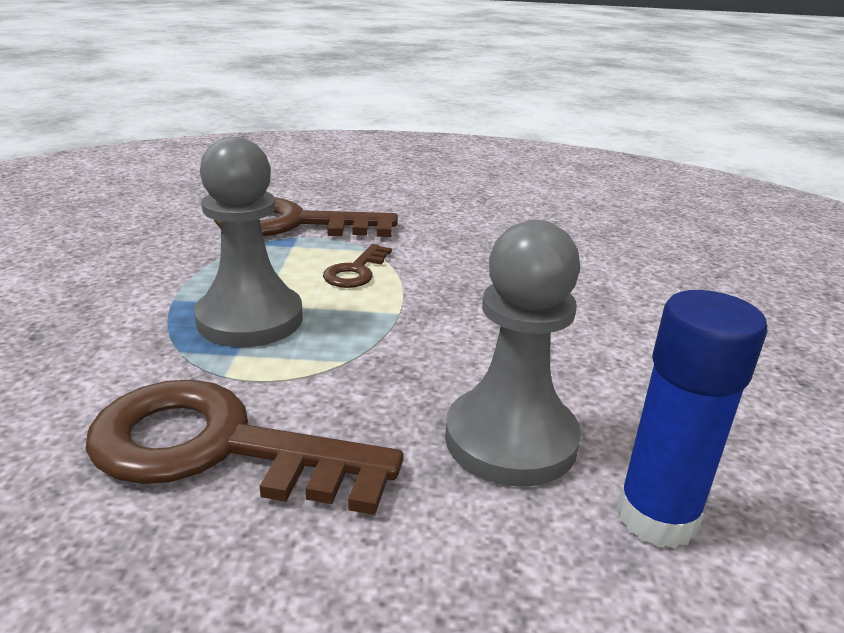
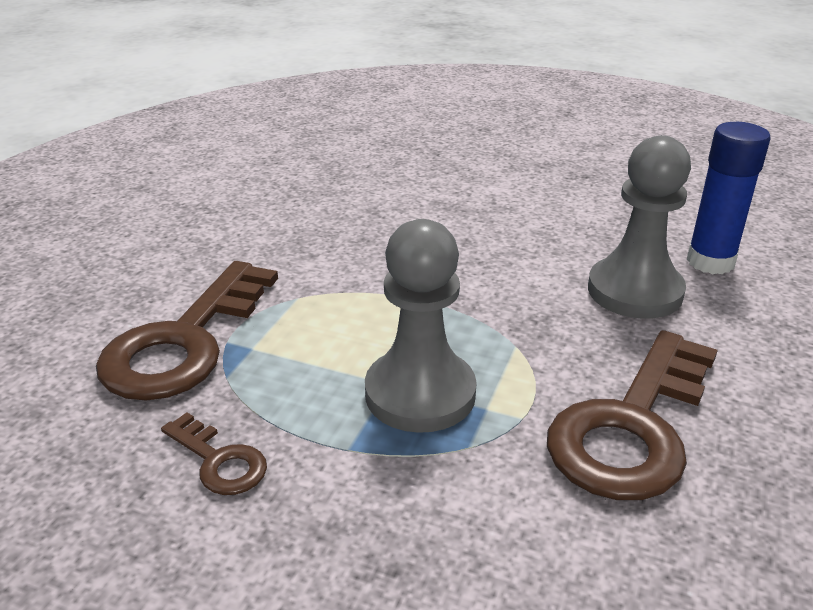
camera: 70 degrees left, 5 degrees up
(356, 271) = (343, 314): brown key -> brown key (219, 461)

